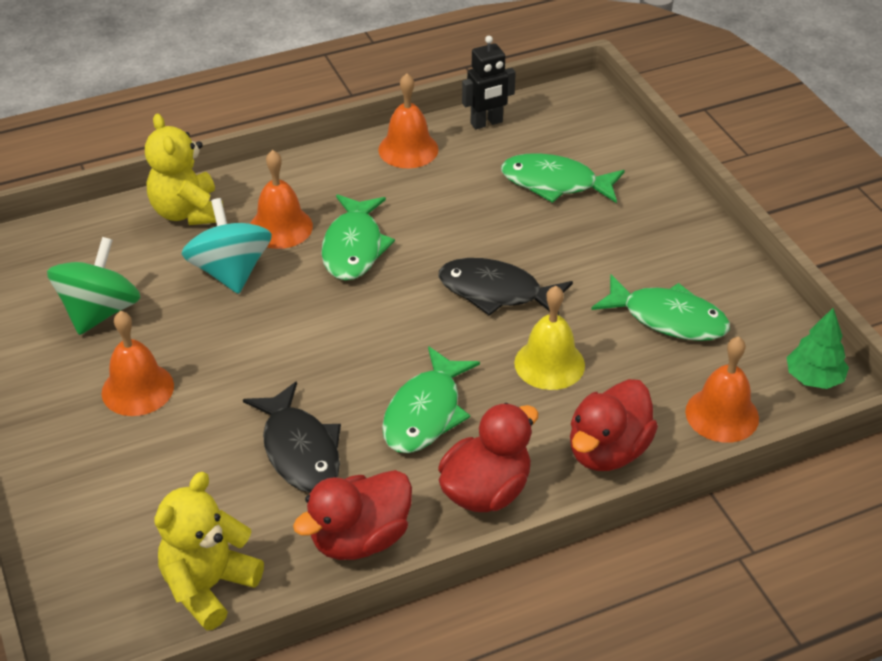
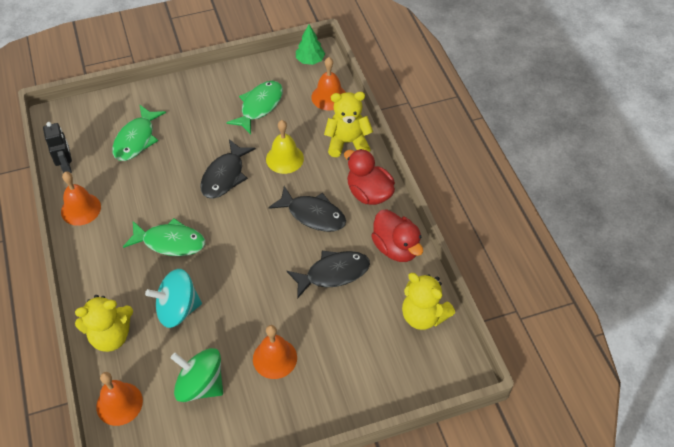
camera: 85 degrees left, 10 degrees up
(280, 227) = (141, 281): orange bell -> orange bell (119, 403)
(425, 413) = (313, 215): green fish -> black fish
(608, 451) = (347, 142): red duck -> yellow teddy bear

